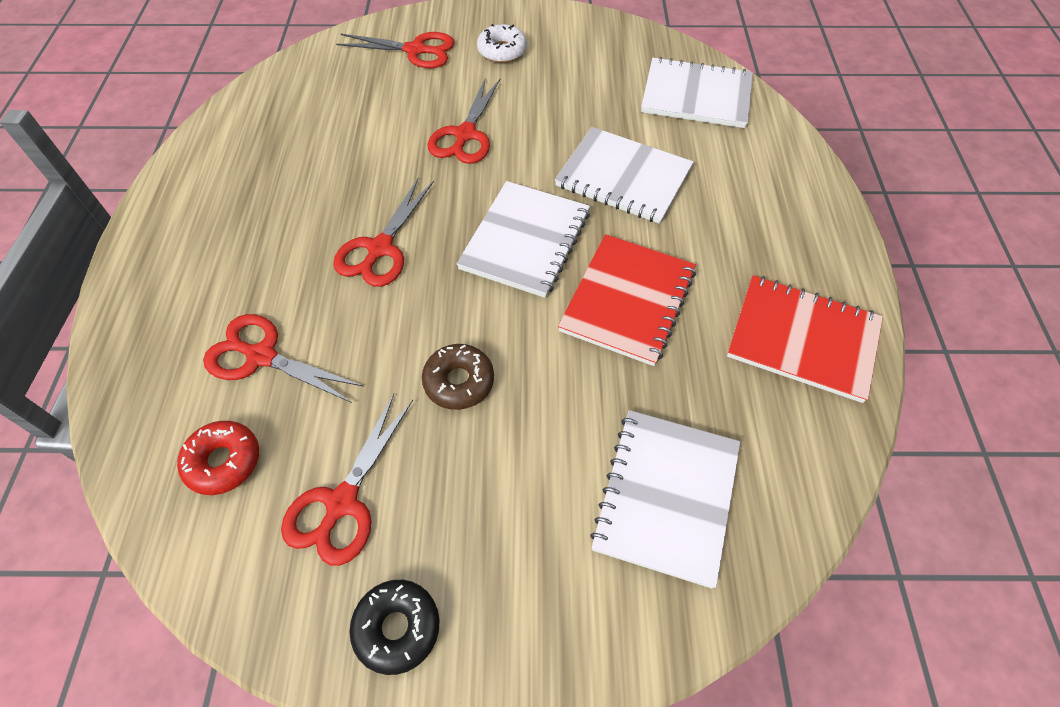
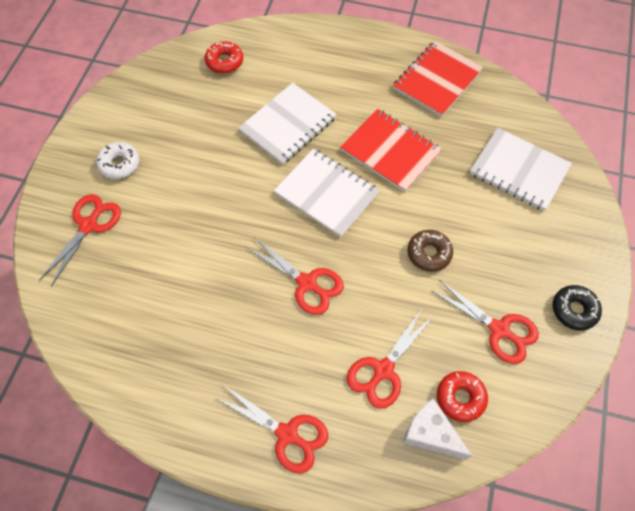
camera: 75 degrees left, 5 degrees up
(168, 430) = (430, 434): none -> white cheese
(465, 135) = (209, 209): red scissors -> red scissors (287, 434)
(696, 96) = (224, 62): white notebook -> red donut

